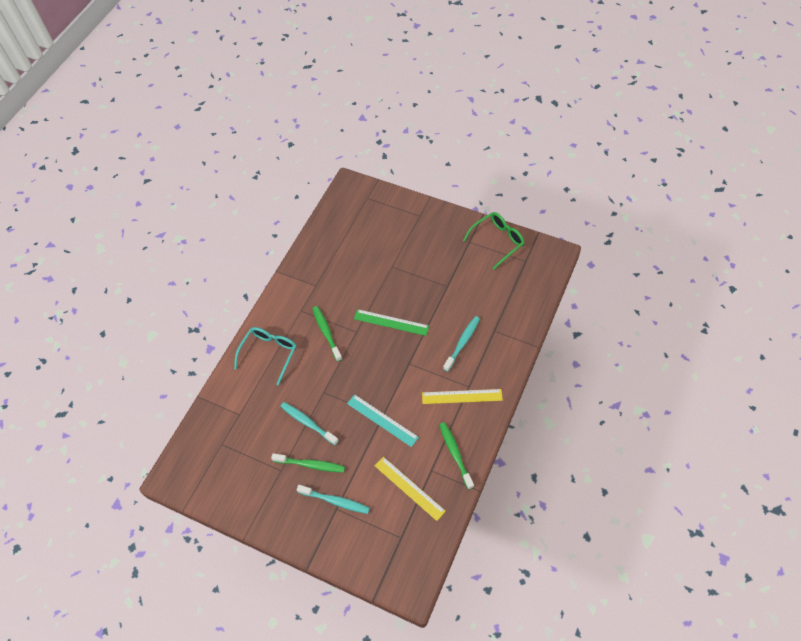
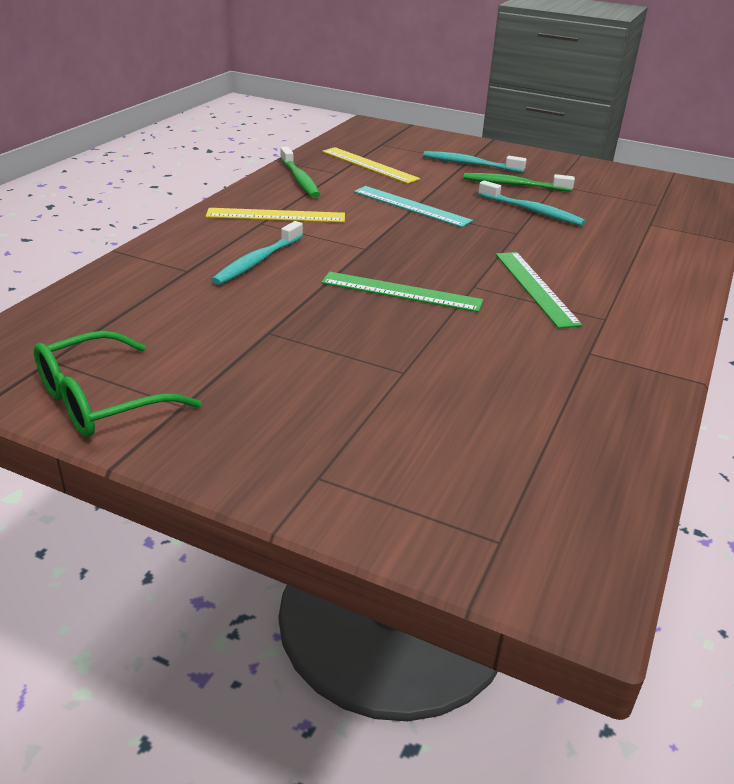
camera: 175 degrees right, 25 degrees down
(269, 353) = (639, 273): turquoise glasses -> none
(326, 333) = (535, 288): green toothbrush -> green ruler

